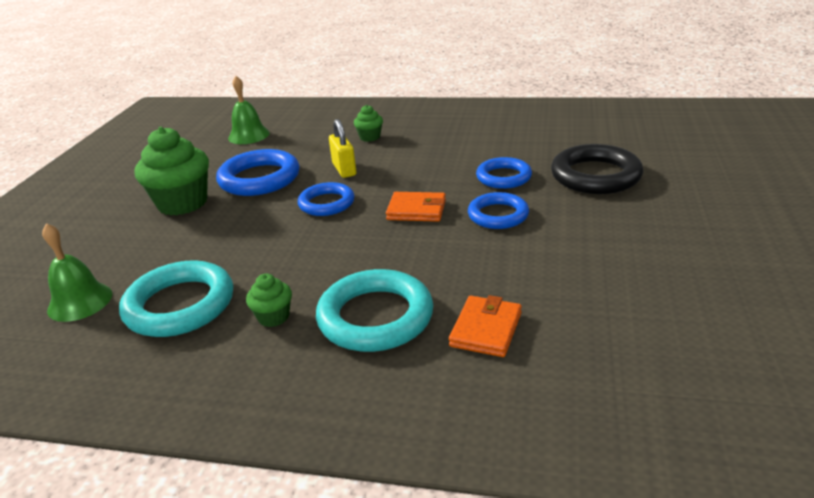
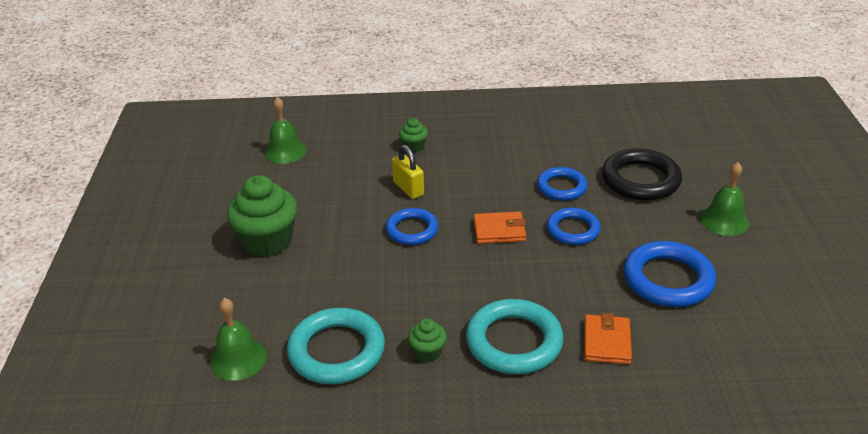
camera: 15 degrees left, 5 degrees up
(259, 179) = (329, 206): blue ring -> blue ring (668, 279)
(683, 219) = (724, 220): none -> green bell

